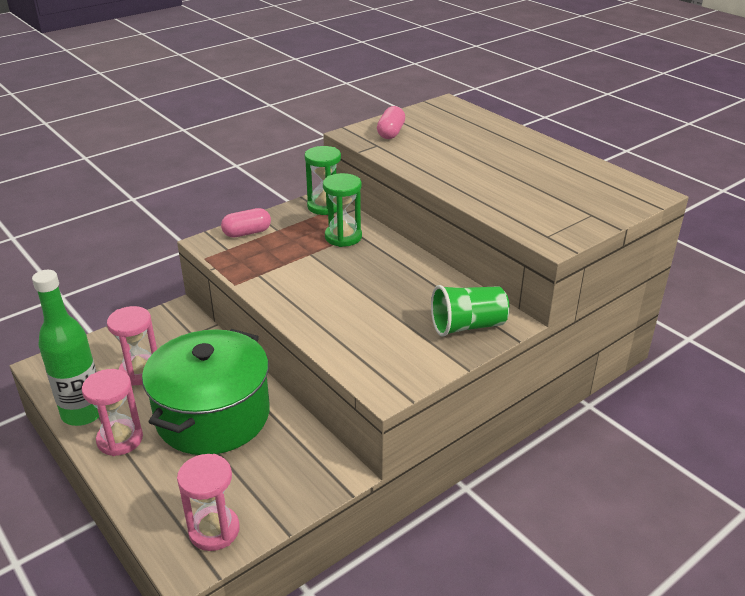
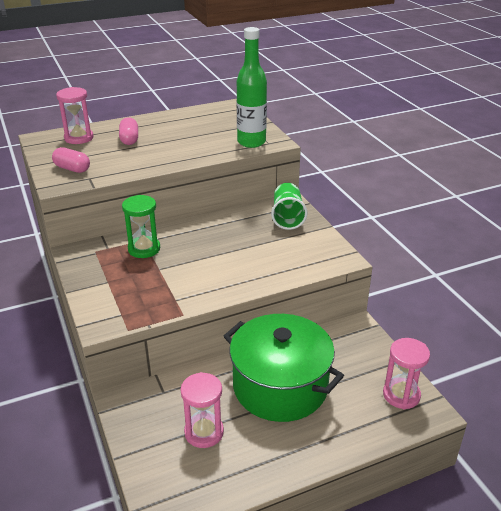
camera: 75 degrees left, 0 degrees up
(83, 413) = (248, 477): green bottle -> green bottle (251, 142)
(120, 439) = (292, 449): pink hourglass -> pink hourglass (79, 138)
(247, 233) = (100, 299): pink capsule -> pink capsule (129, 139)
(324, 206) = (86, 251): green hourglass -> none

